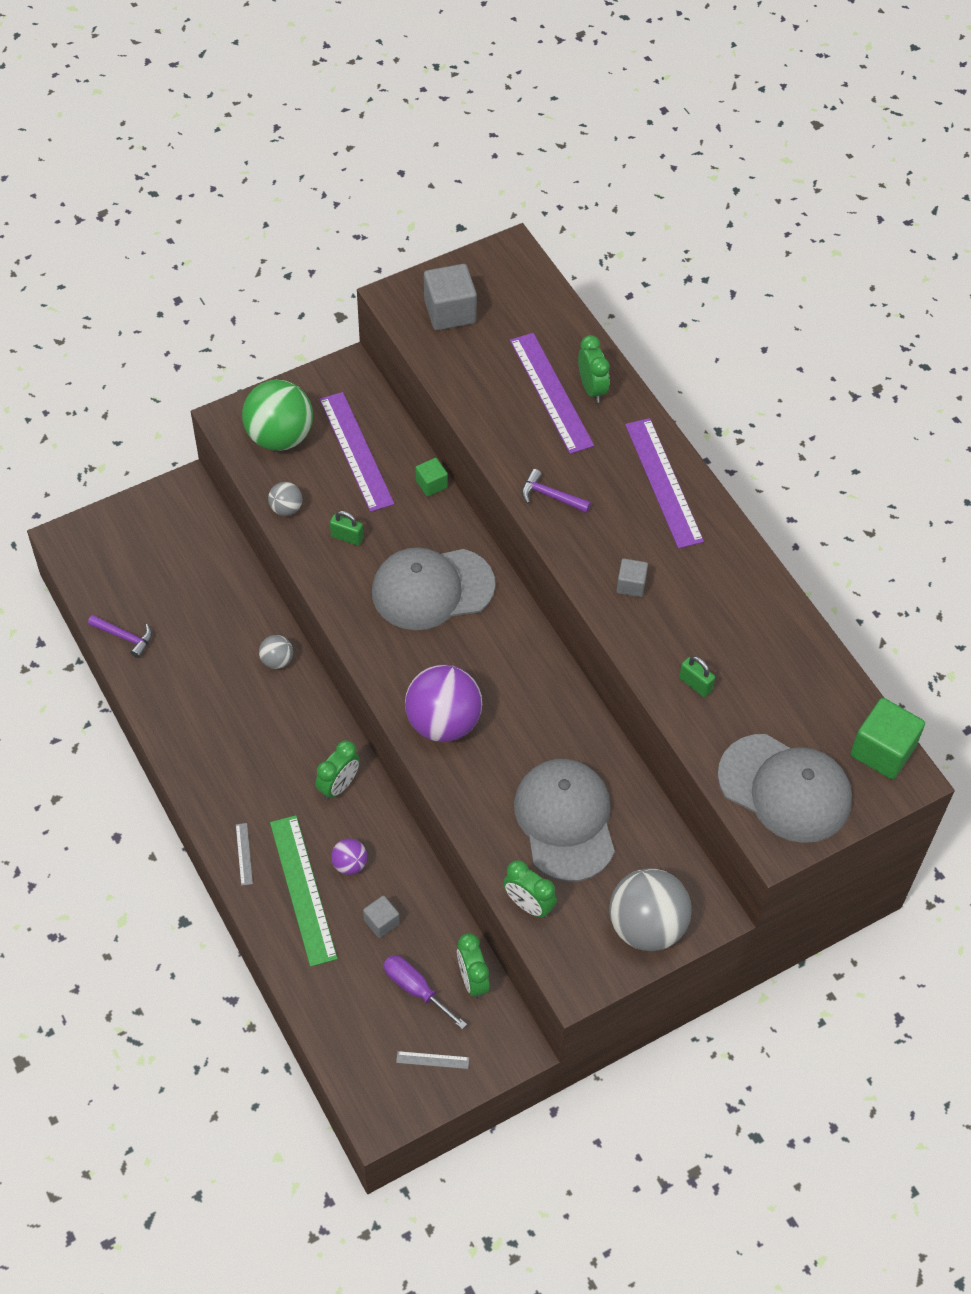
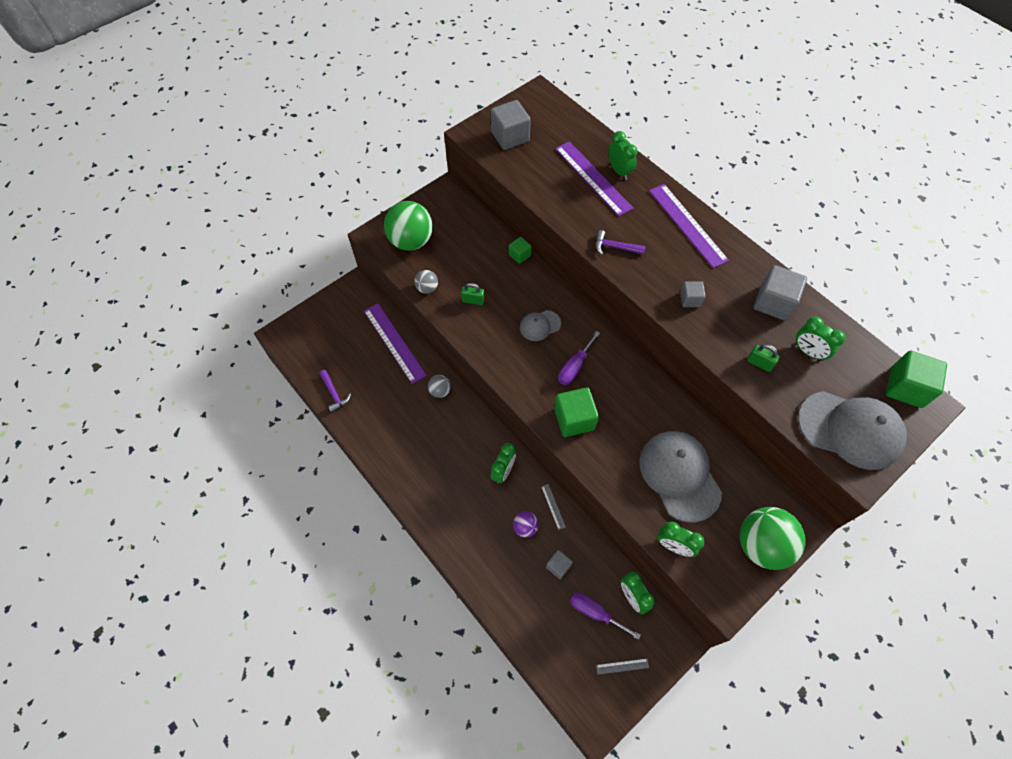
camera: 10 degrees left, 5 degrees up
(125, 637) = (334, 394): purple hammer -> purple hammer turned 45 degrees clockwise
(244, 854) = (450, 535): grey ruler -> grey ruler (553, 506)
(303, 889) = (498, 553): green ruler -> none
(356, 451) = (464, 242): purple ruler -> purple ruler (394, 342)
(432, 589) = (540, 325): grey cap -> grey cap, size x0.50
(443, 722) = (574, 419): purple ball -> green cube
(465, 653) = (574, 367): none -> purple screwdriver
(646, 926) = (761, 545): grey ball -> green ball
(745, 609) = (773, 302): none -> grey cube
(768, 682) = (808, 352): none -> green clock

